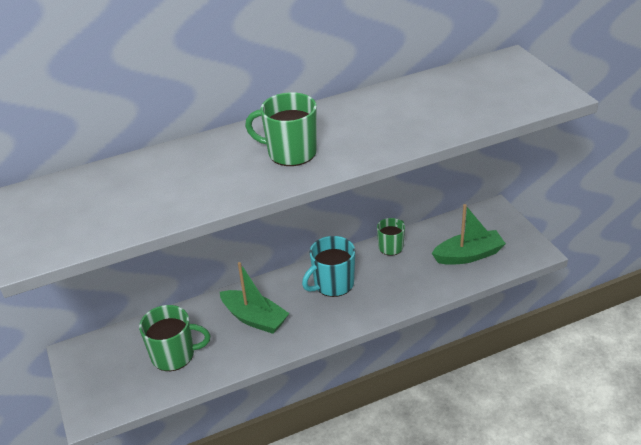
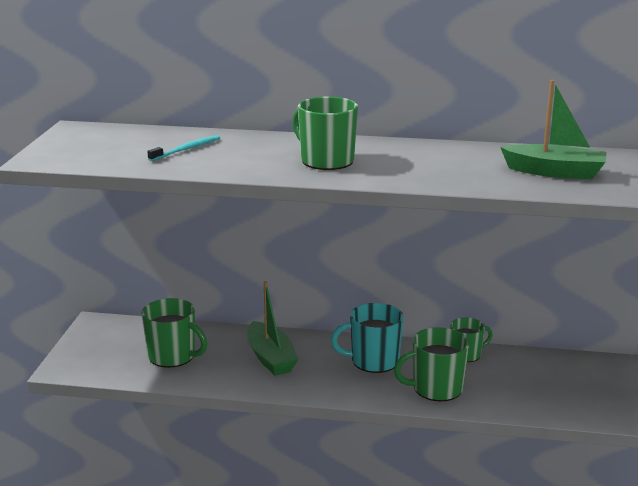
camera: 30 degrees right, 15 degrees down
(156, 185) = (186, 149): none -> turquoise toothbrush
(397, 288) = (436, 388): none -> green mug
(468, 255) = (546, 391): green boat -> green boat (555, 172)

